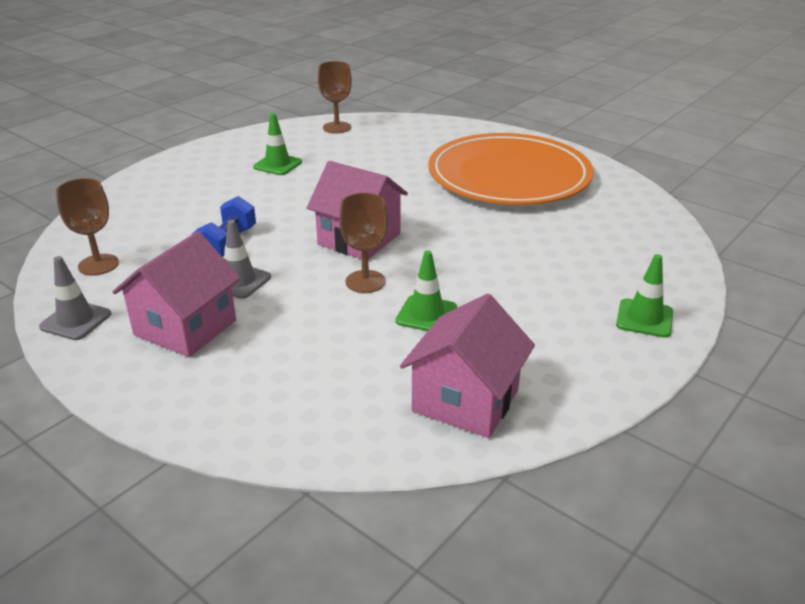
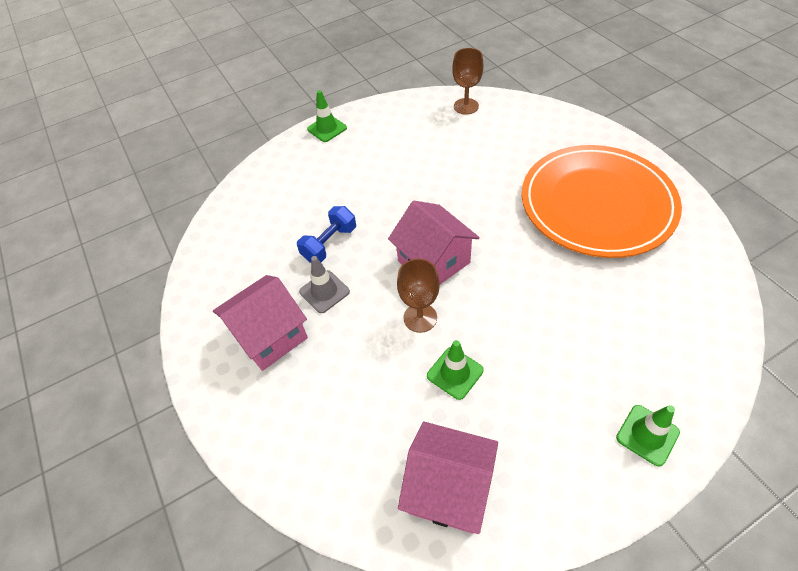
camera: 25 degrees right, 20 degrees up
(76, 320) = (200, 306): grey traffic cone -> none
(98, 265) = (232, 246): brown goblet -> none
(277, 165) = (400, 149): green traffic cone -> green traffic cone (327, 128)
(465, 400) = (448, 488): pink house -> pink house turned 60 degrees clockwise

